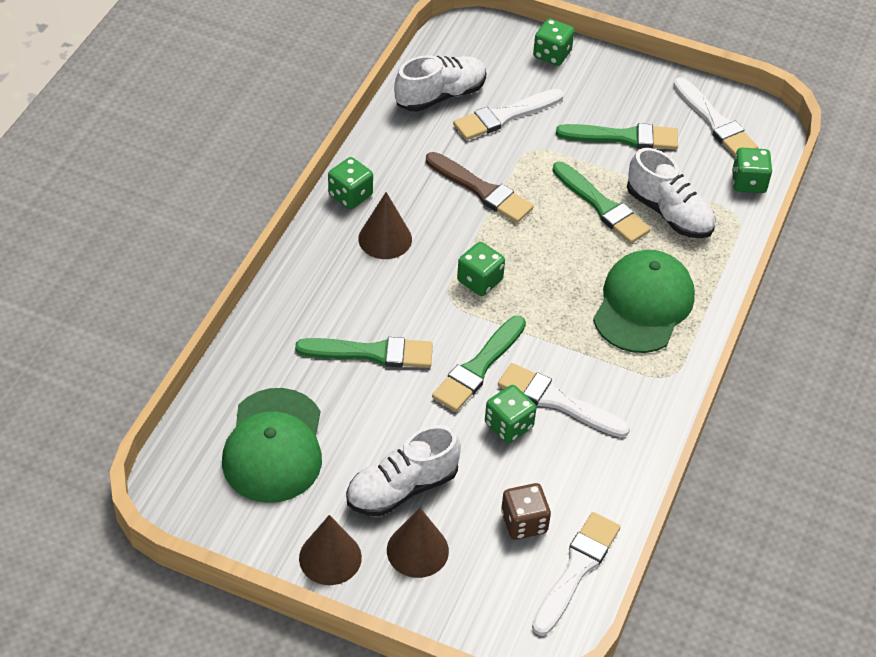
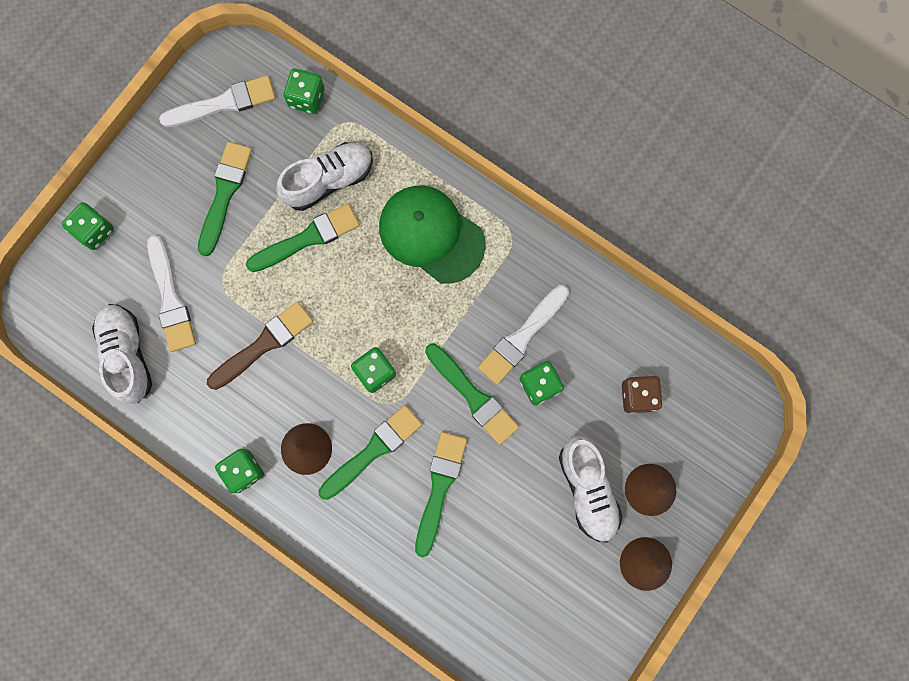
camera: 75 degrees left, 30 degrees up
(274, 446) = (525, 593): green cap -> none
(397, 292) = (373, 450): none -> green brush
(576, 569) = (688, 365): white brush -> none

